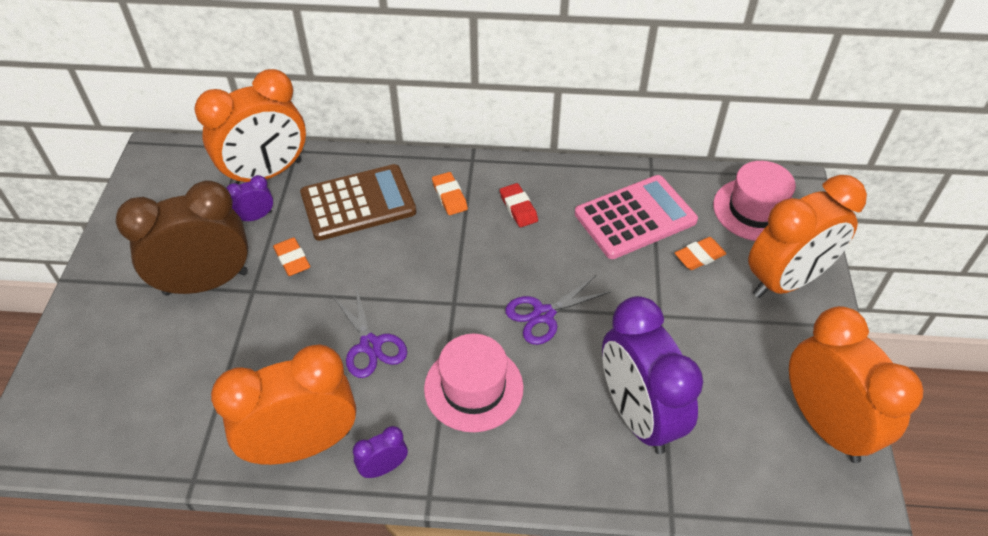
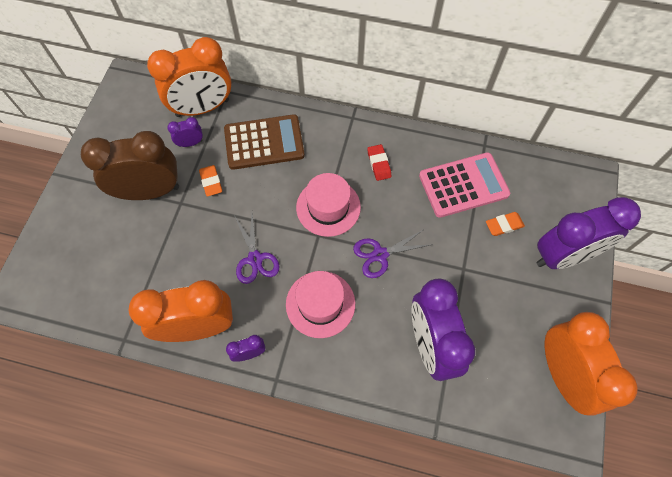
camera: 10 degrees right, 15 degrees up
(449, 196) = (330, 146): orange eraser -> none
(755, 210) = (555, 192): pink hat -> pink hat (328, 207)
(786, 281) = (563, 256): orange clock -> purple clock

